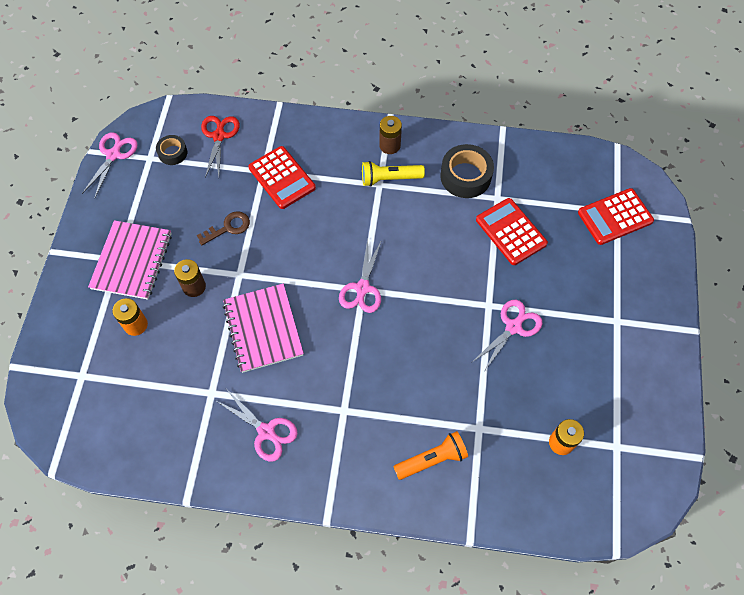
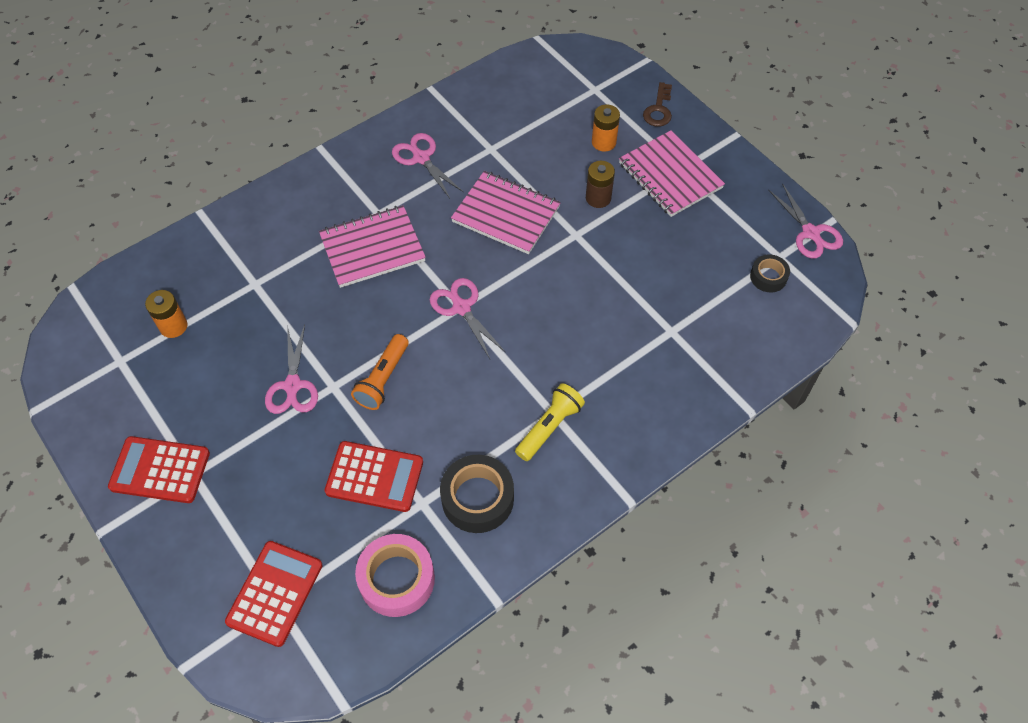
camera: 135 degrees right, 5 degrees down
(219, 136) = (754, 326): red scissors -> none
(228, 227) = (633, 260): brown key -> brown key (658, 110)
(266, 431) = (421, 158): pink scissors -> pink scissors turned 60 degrees clockwise
(282, 178) = (647, 339): red calculator -> red calculator (160, 470)
(375, 383) = (372, 248): none -> pink notebook
(390, 145) = (589, 463): brown battery -> none
(432, 459) = (274, 235): orange flashlight -> orange flashlight (383, 379)
(544, 173) = (397, 579): none -> pink tape

